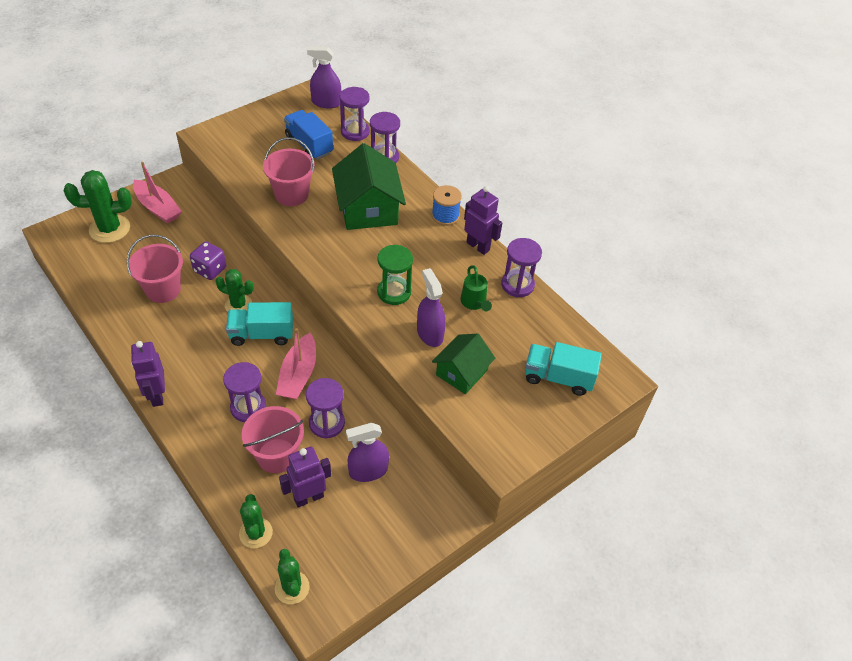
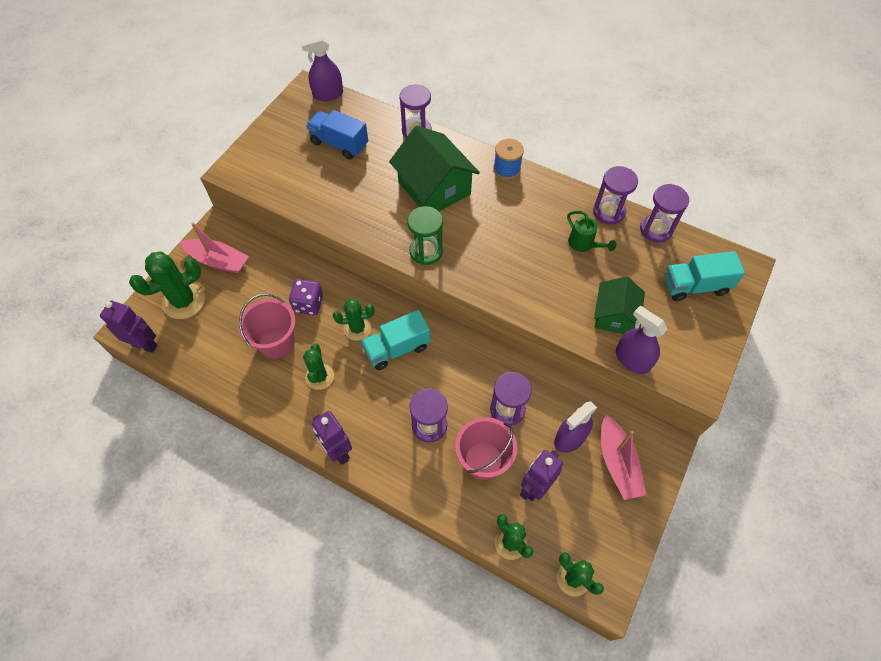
camera: 20 degrees left, 10 degrees up
(181, 330) = (319, 377): none -> green cactus
(291, 194) = (355, 201): pink bucket -> none
(298, 375) = (454, 374): pink boat -> pink boat (617, 463)
(355, 132) = (373, 115): purple hourglass -> purple hourglass (656, 229)
(394, 292) = (509, 262): green hourglass -> green hourglass (426, 251)
(430, 333) = (564, 289): purple spray bottle -> purple spray bottle (632, 359)
(478, 246) = (553, 188): purple robot -> purple robot (145, 345)

